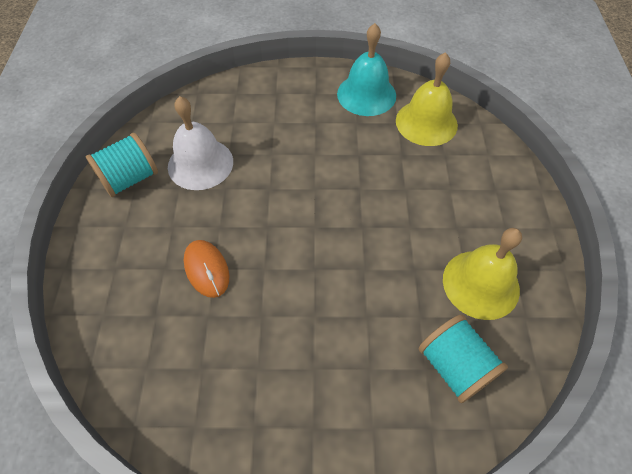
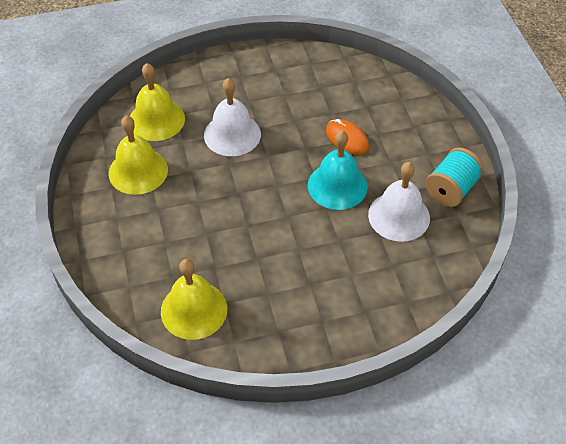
camera: 165 degrees right, 5 degrees down
(351, 312) = (232, 134): none -> white bell
(366, 94) = (265, 332): turquoise bell -> turquoise bell (337, 185)
(454, 366) = (156, 120): turquoise spool -> yellow bell

